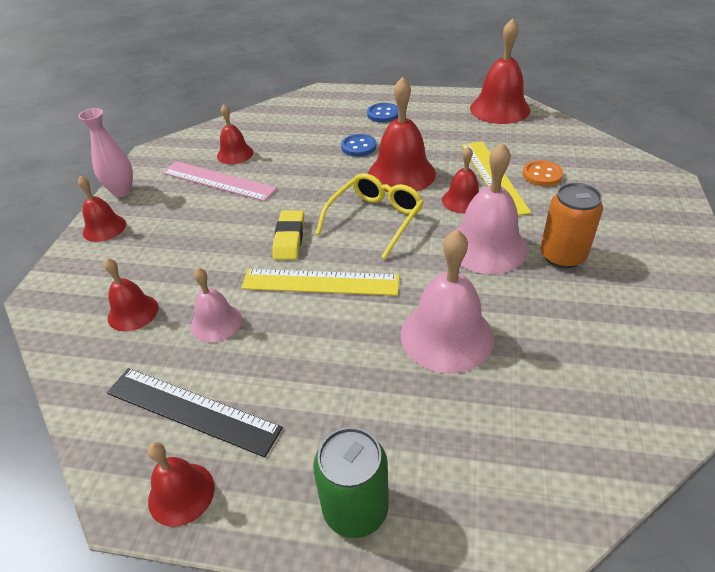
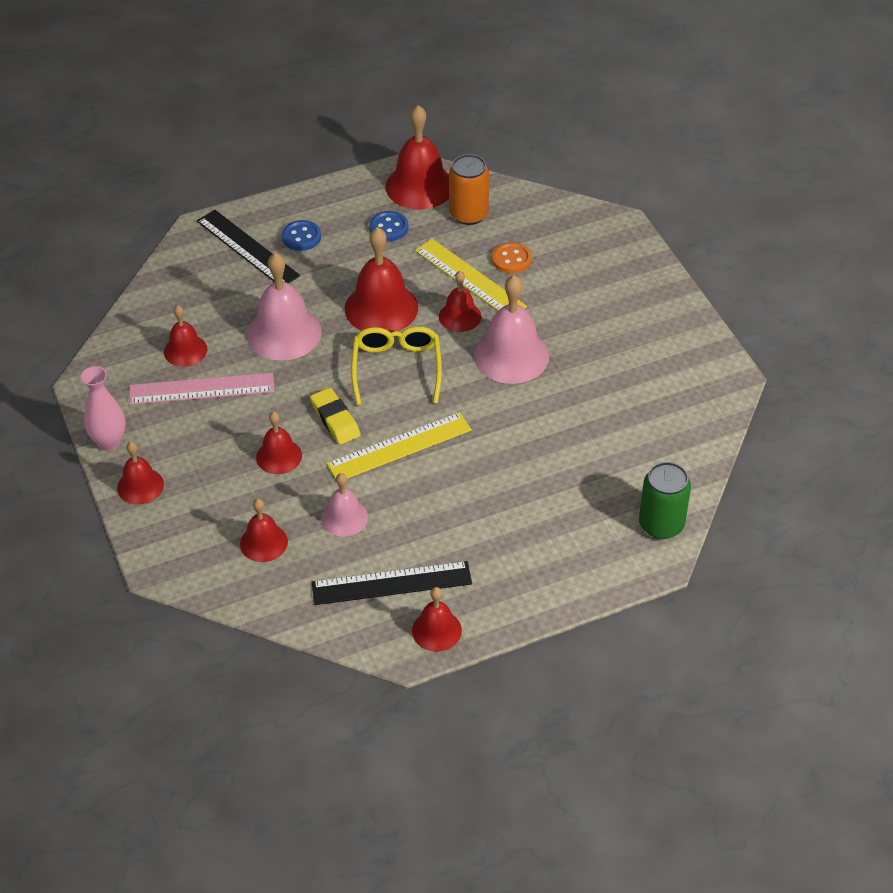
camera: 35 degrees left, 5 degrees up
(219, 248) = (279, 456): none -> red bell
(340, 110) = (247, 248): none -> black ruler
(355, 508) = (553, 581): green can -> green can (661, 524)
(358, 147) = (311, 291): blue button -> blue button (389, 228)
(446, 335) = (531, 445): pink bell -> pink bell (284, 333)
(562, 256) = (575, 340): orange can -> orange can (468, 214)

